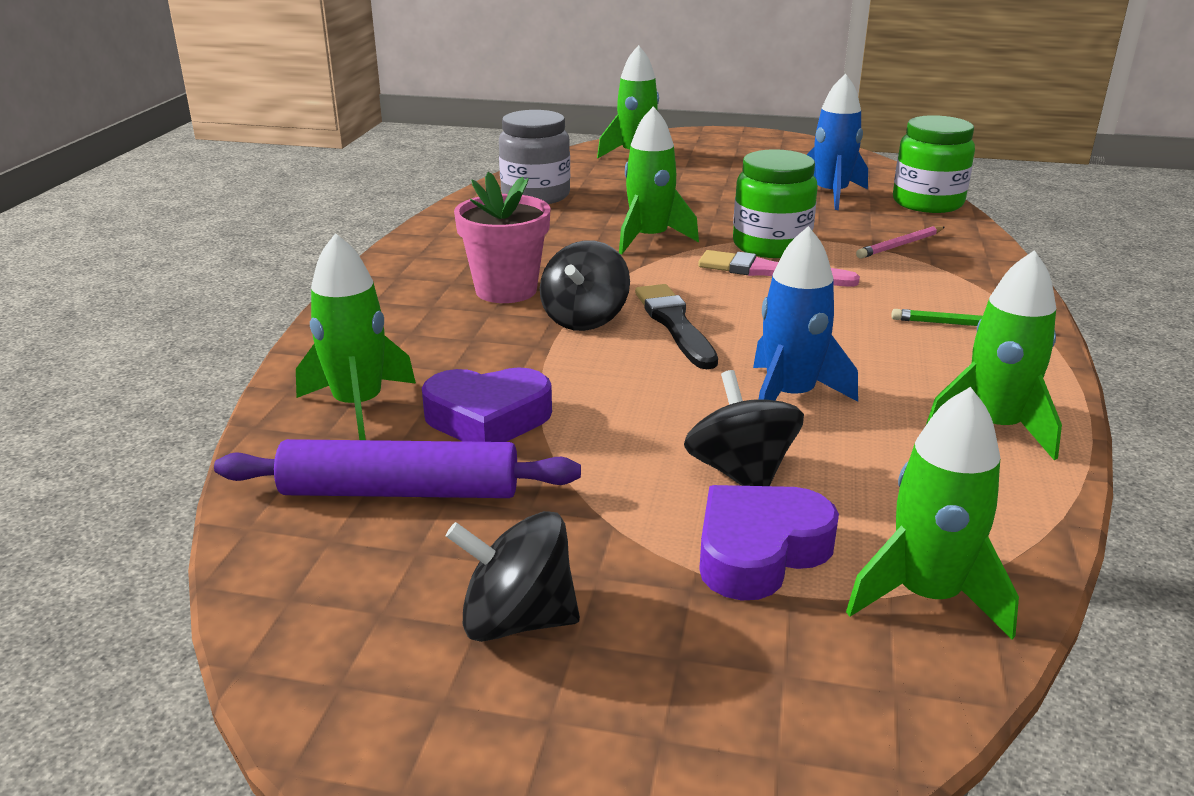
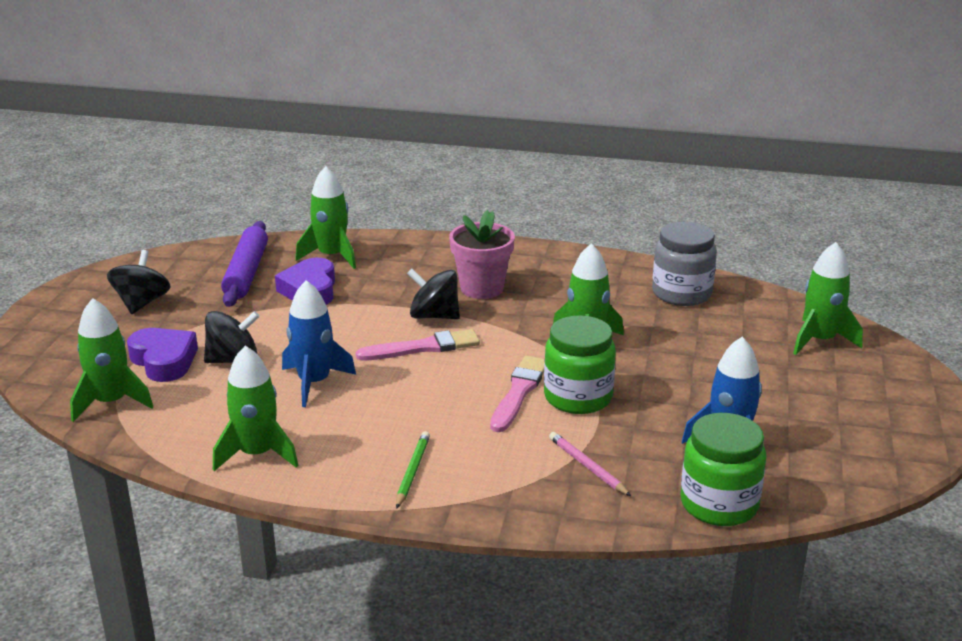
camera: 90 degrees right, 0 degrees up
(675, 324) = (423, 347): black brush -> pink brush

